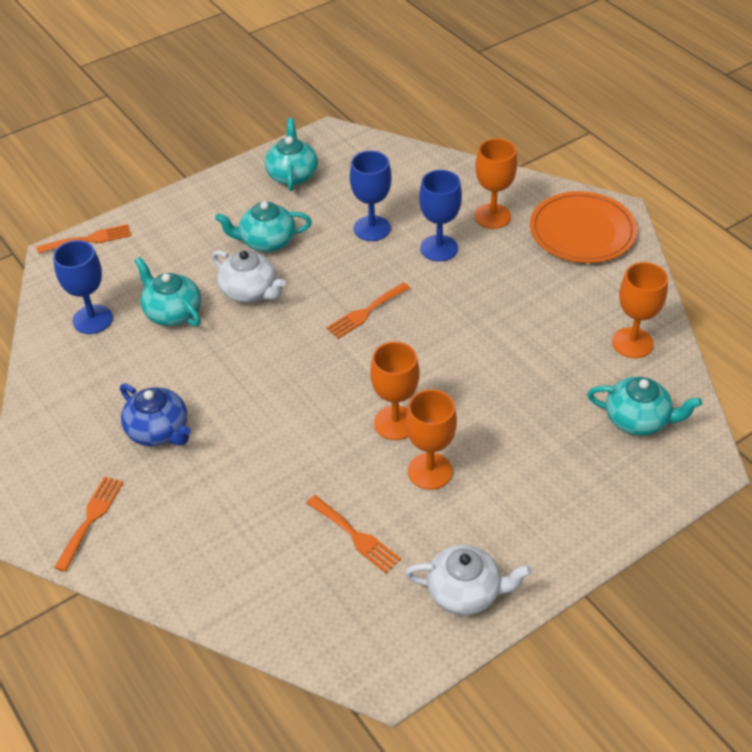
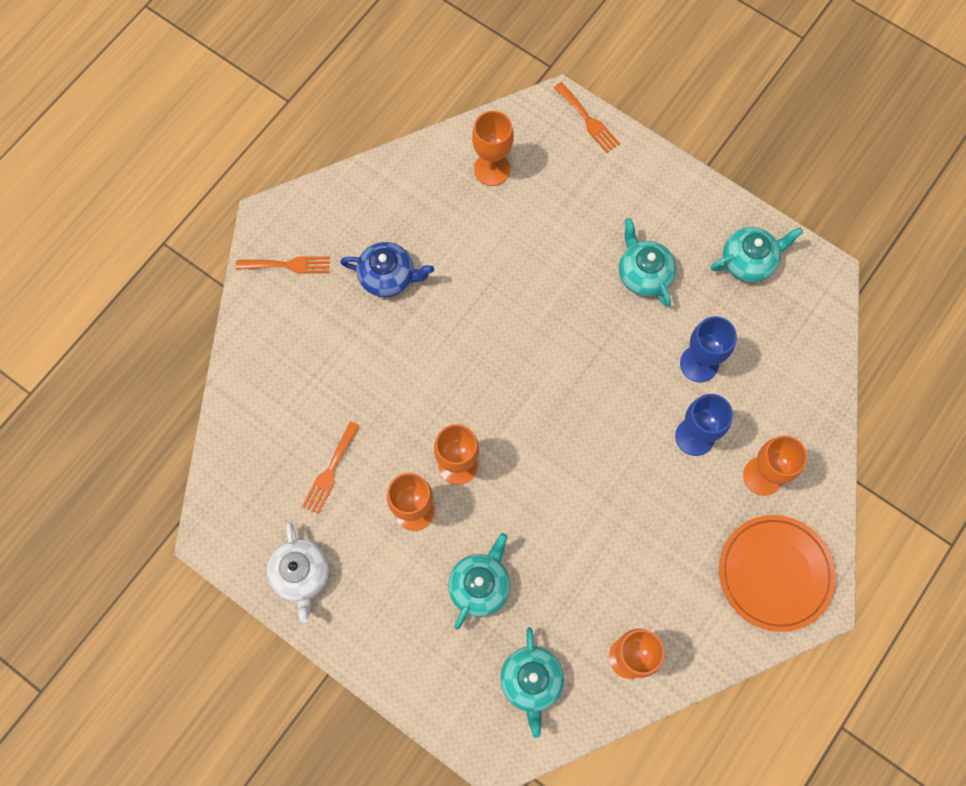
camera: 70 degrees right, 25 degrees up
(92, 319) = (492, 169): blue goblet -> orange goblet
(159, 431) = (388, 277): blue teapot -> blue teapot turned 105 degrees counterclockwise
(172, 312) = (523, 230): turquoise teapot -> turquoise teapot (480, 585)
(250, 291) = (572, 285): white teapot -> none
(366, 312) = (582, 396): orange fork -> none

